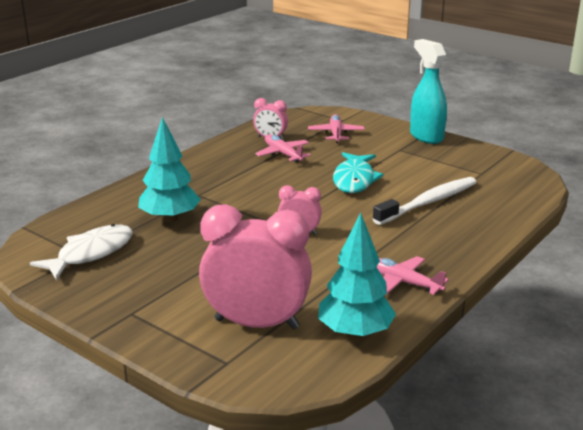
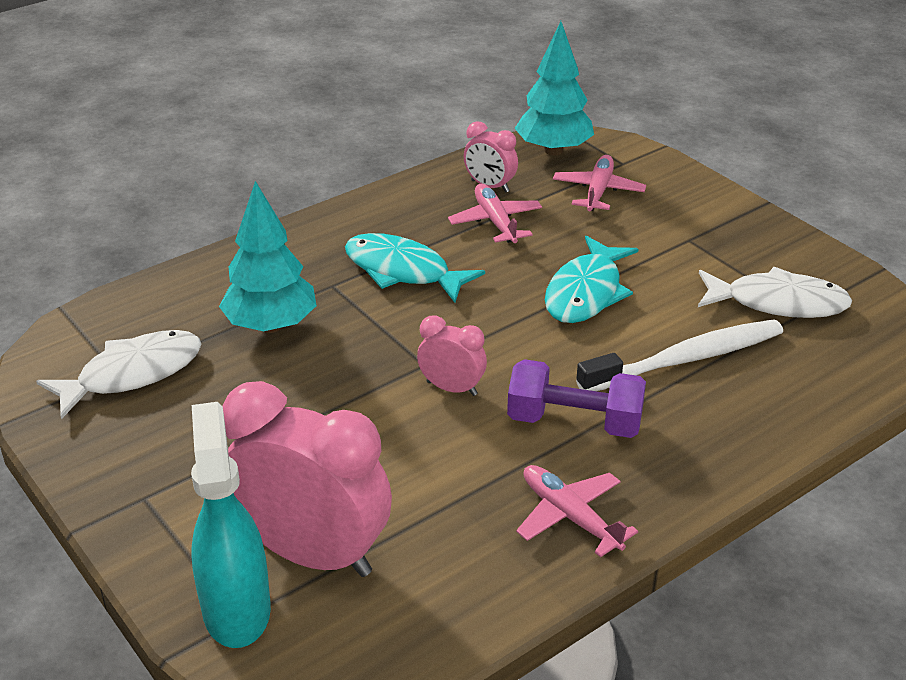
camera: 15 degrees right, 10 degrees up
(239, 183) = (403, 271): none -> turquoise fish
(355, 332) = (452, 602): turquoise tree -> turquoise tree (553, 150)
(381, 239) = (574, 422): none -> purple dumbbell
(426, 136) = (745, 217): turquoise spray bottle -> turquoise spray bottle (236, 609)
(465, 171) = (778, 303): none -> white fish

